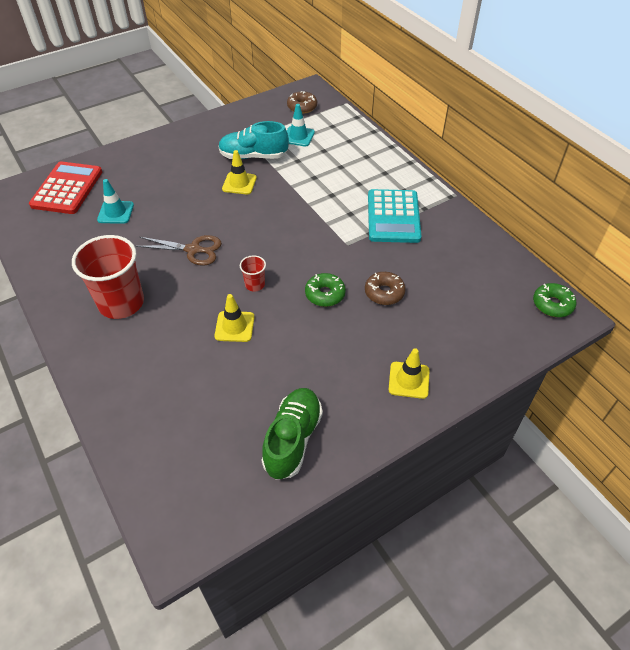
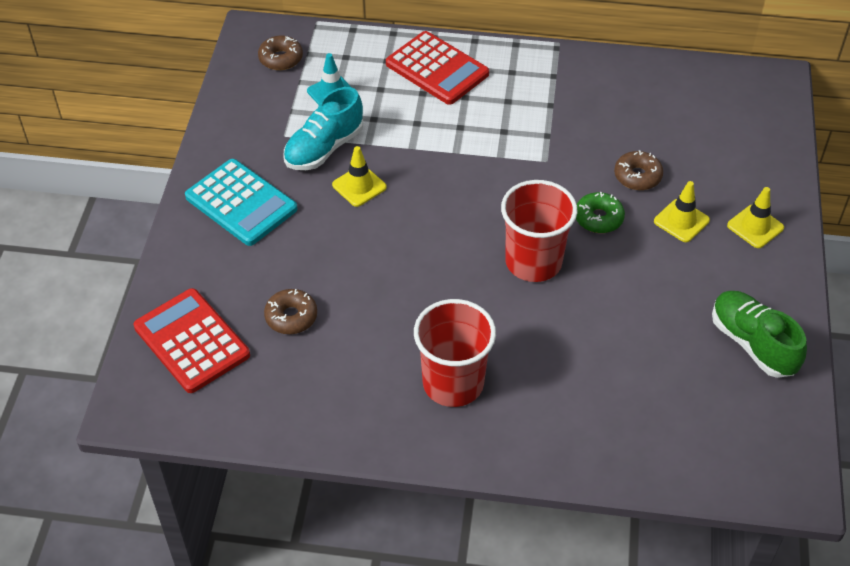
camera: 50 degrees left, 0 degrees up
(115, 212) = (291, 317): turquoise traffic cone -> brown donut
(193, 250) = (430, 282): brown scissors -> none
(234, 326) = (577, 309): yellow traffic cone -> yellow traffic cone (681, 221)
(255, 284) = (533, 262): red cup -> red cup, size x2.22
(367, 161) = (437, 69): none -> red calculator
(393, 217) = (542, 104): turquoise calculator -> turquoise calculator (241, 203)
(552, 304) = (756, 81): green donut -> none

